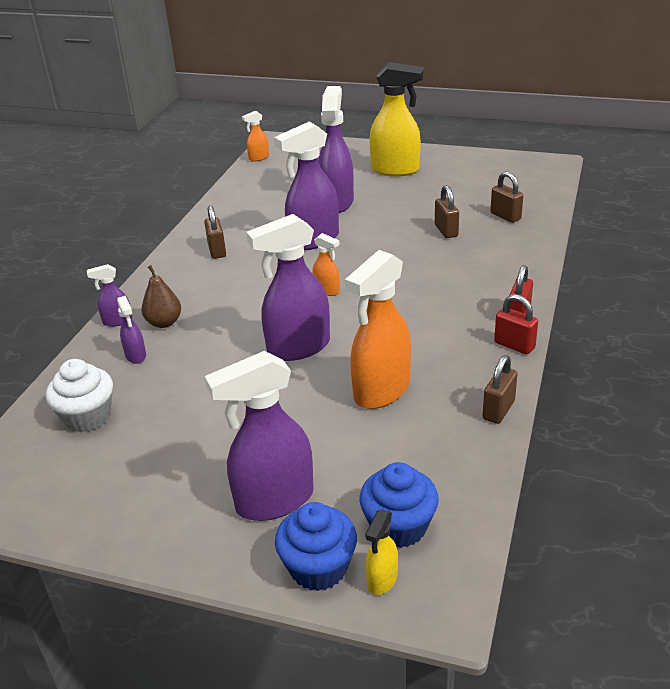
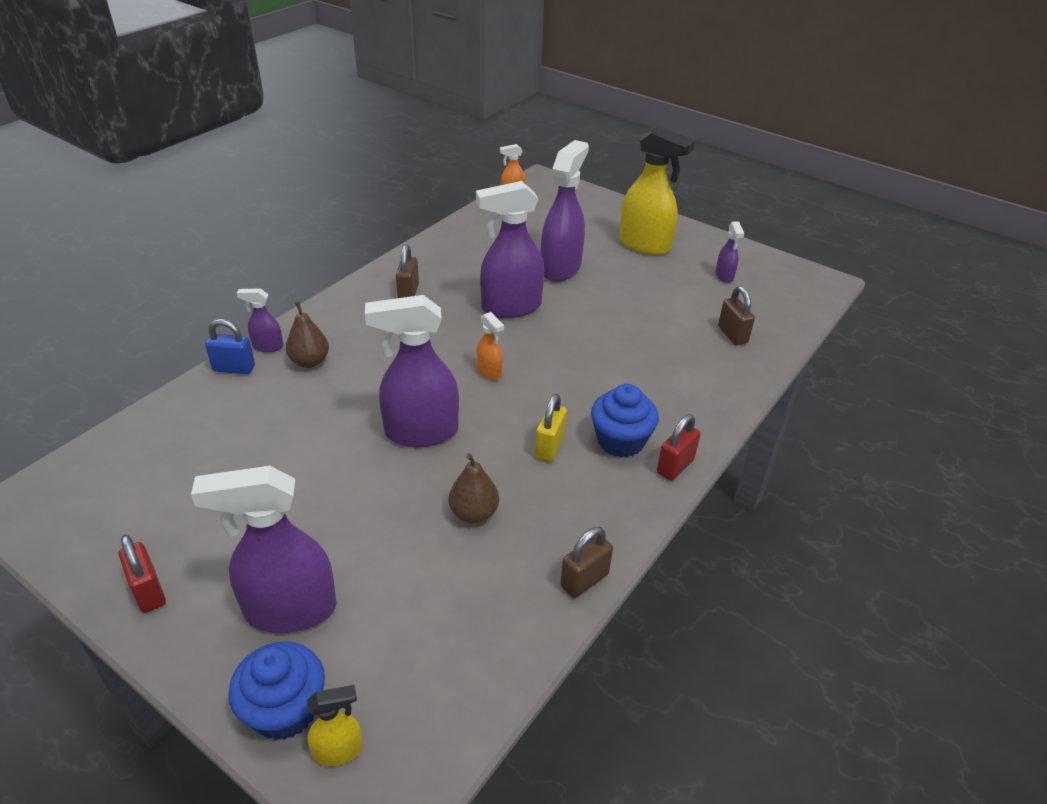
camera: 15 degrees right, 5 degrees up
(87, 417) = (176, 448): white cupcake -> none
(97, 345) = (234, 368): none -> blue padlock
(136, 356) = (261, 392): purple spray bottle -> purple spray bottle (724, 276)
(381, 391) = (474, 513): orange spray bottle -> brown pear
(382, 580) = (339, 751): yellow spray bottle -> yellow spray bottle turned 150 degrees counterclockwise
(399, 527) = (394, 690): blue cupcake -> blue cupcake (620, 441)
(412, 329) = (550, 447): none -> yellow padlock
(446, 231) = (656, 335): brown padlock -> none
(514, 345) = (649, 502): red padlock -> red padlock (148, 592)

